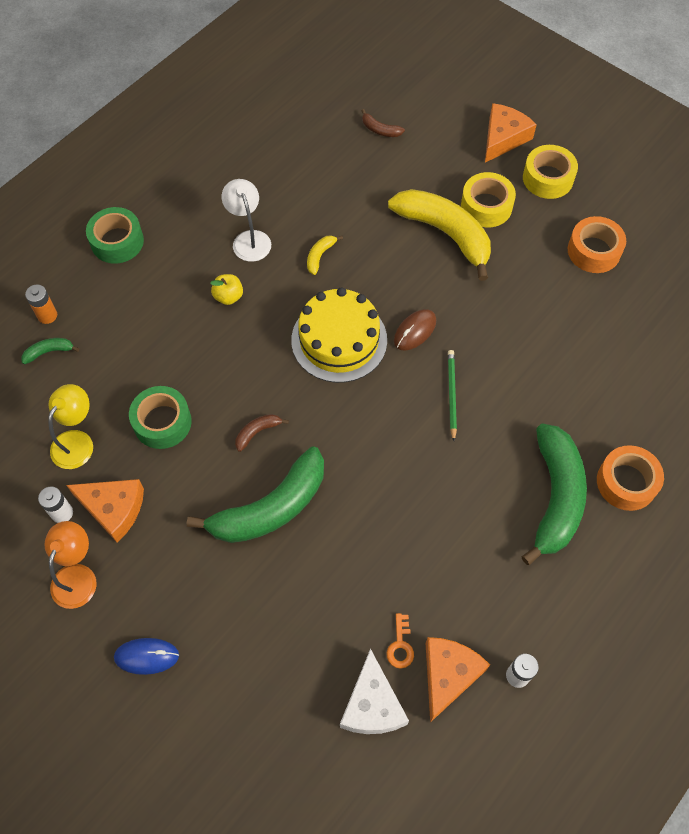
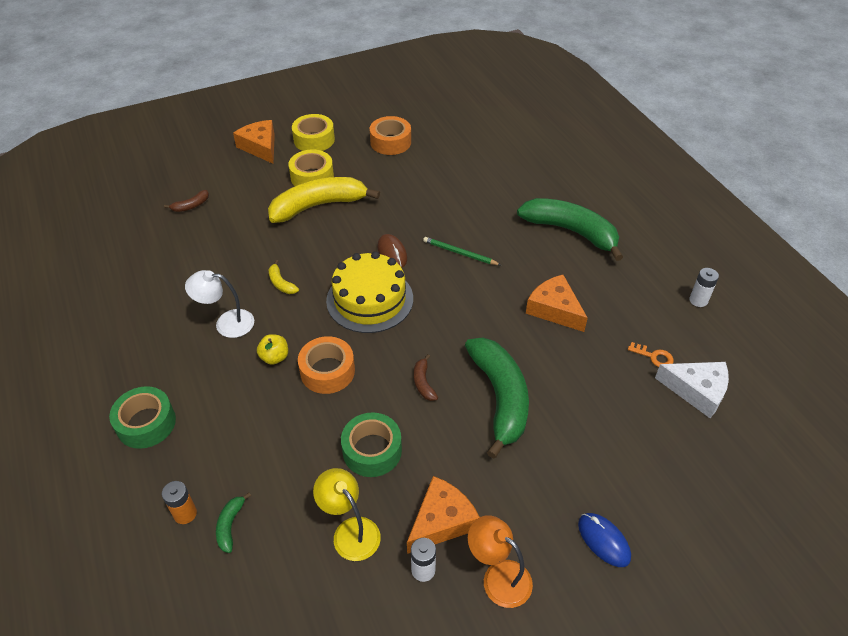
camera: 65 degrees left, 15 degrees down
(146, 656) = (603, 540): blue mouse -> blue mouse turned 60 degrees counterclockwise
(448, 675) = (686, 337): orange cheese -> orange cheese (554, 309)
(626, 482) = (576, 195): orange tape -> orange tape (327, 371)

